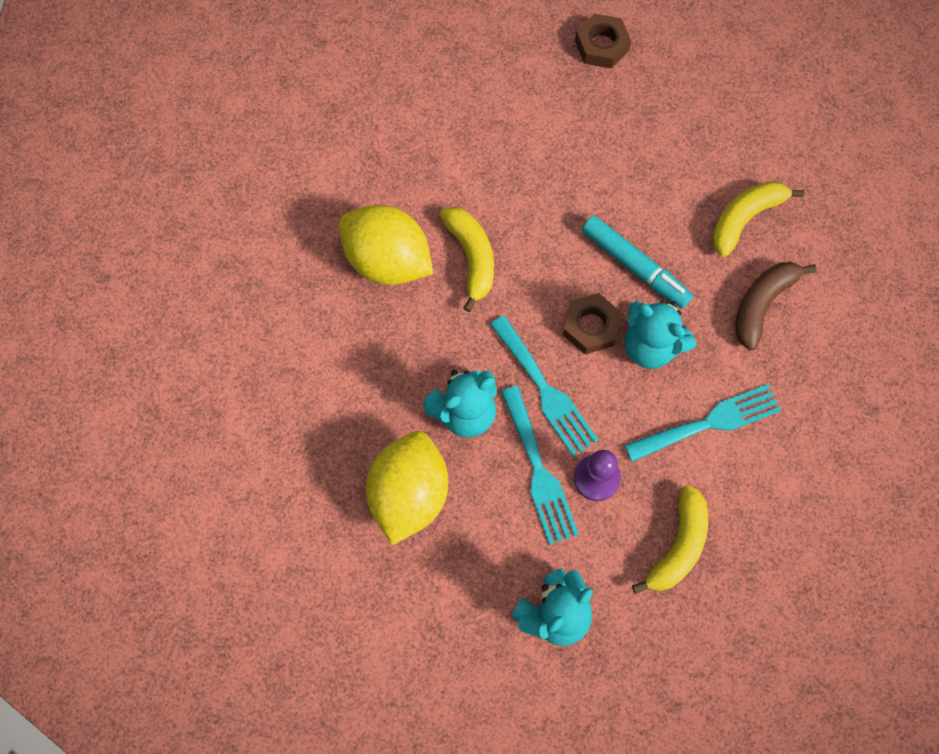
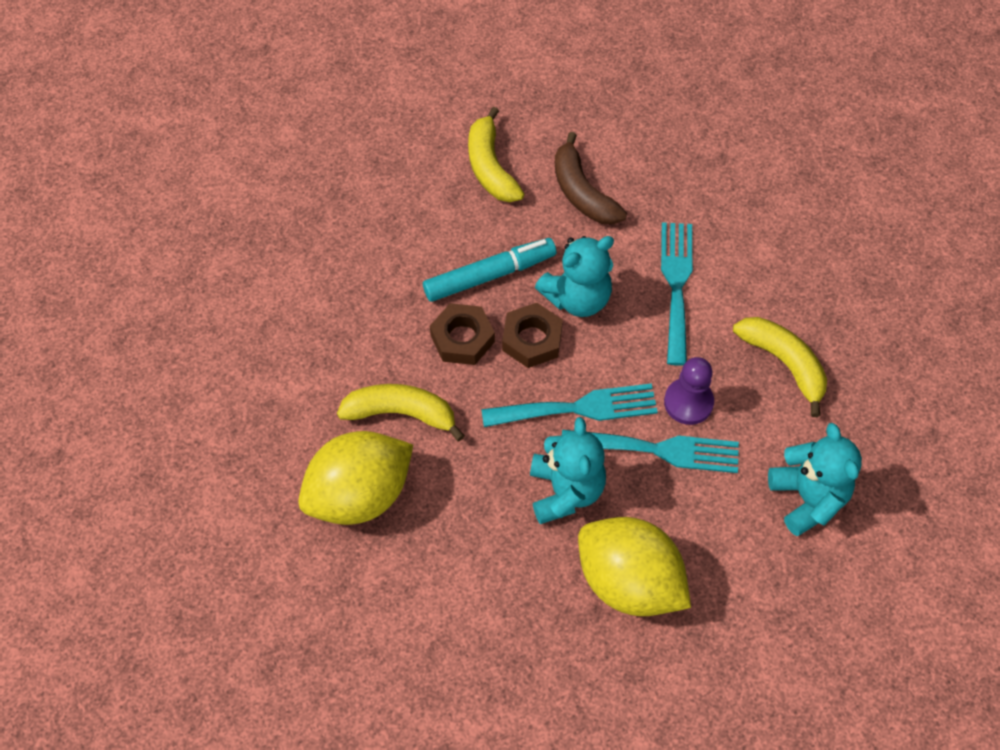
camera: 65 degrees left, 10 degrees down
(602, 46) = (239, 199): brown nut -> brown nut (462, 338)

